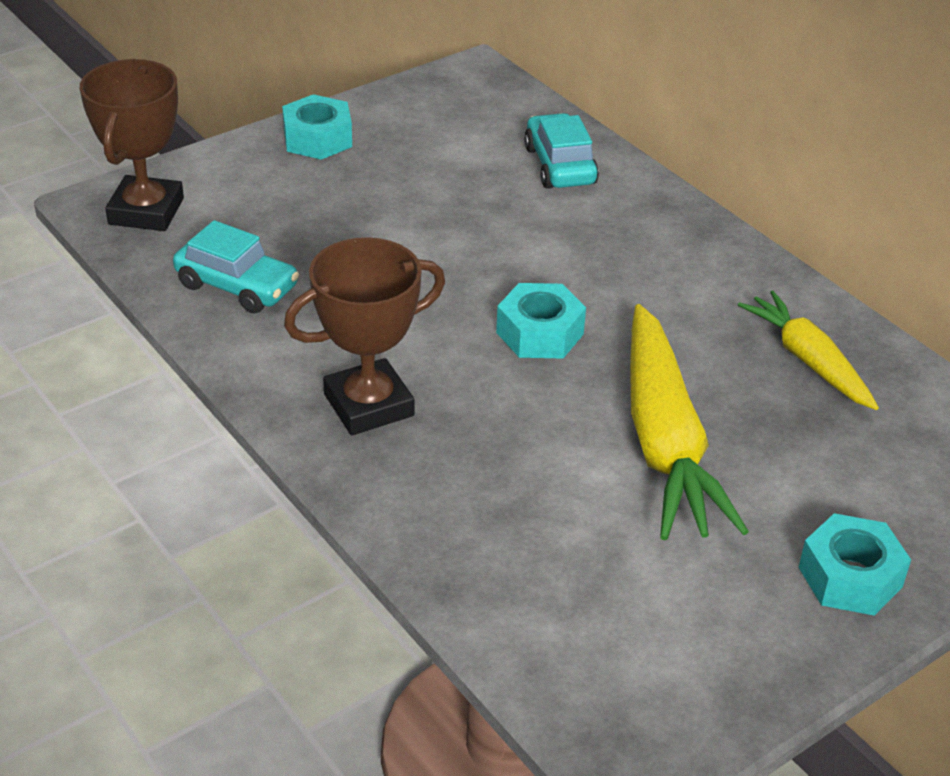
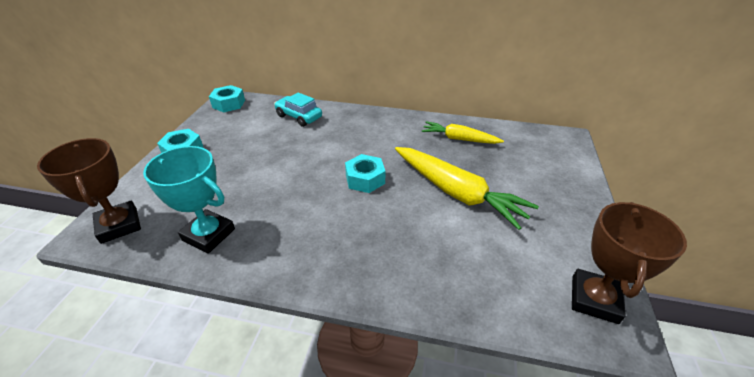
camera: 40 degrees left, 0 degrees up
(237, 286) = (209, 234): turquoise car -> turquoise trophy
(368, 405) = (333, 251): brown trophy -> brown trophy (594, 299)
(850, 577) = (569, 203): turquoise nut -> turquoise nut (229, 104)

